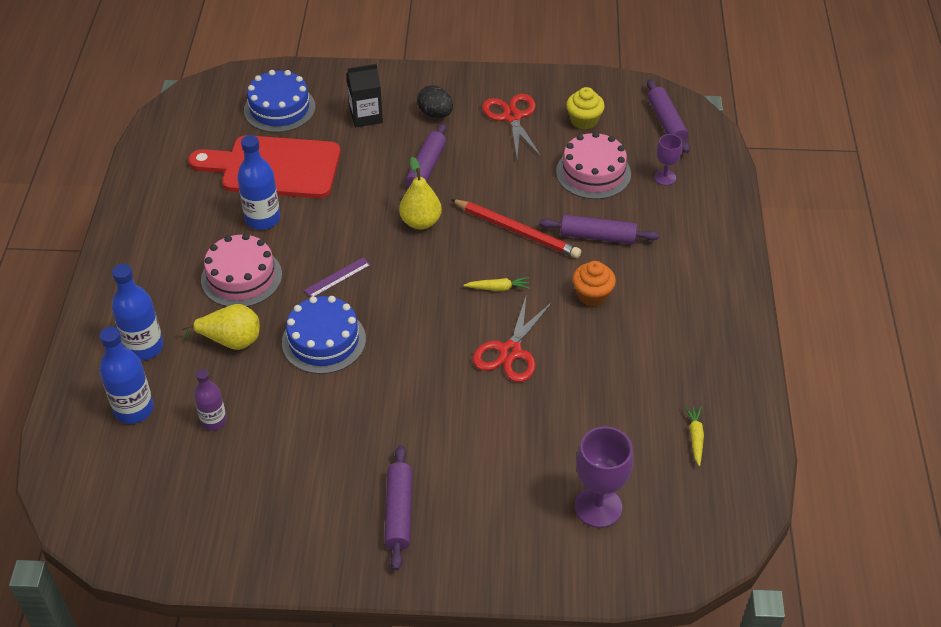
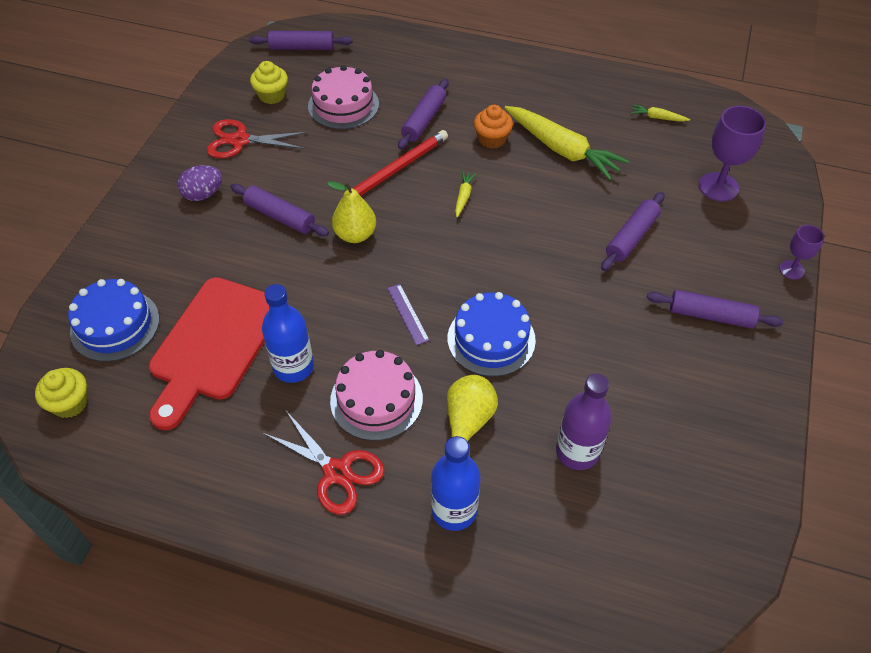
camera: 75 degrees left, 5 degrees up
(134, 409) = (545, 530): blue bottle -> none
(203, 109) = (70, 403): none -> yellow cupcake
(213, 421) = (577, 452): purple bottle -> purple bottle, size x1.55
(366, 116) = (174, 250): black carton -> none
(435, 114) = (203, 194): black egg -> purple egg
(489, 432) = (631, 237): none -> purple rolling pin
(510, 352) = (542, 204): red scissors -> red scissors (337, 472)
(601, 356) = (562, 149): none -> yellow carrot
(665, 177) = (370, 65): purple goblet -> purple goblet (791, 270)

